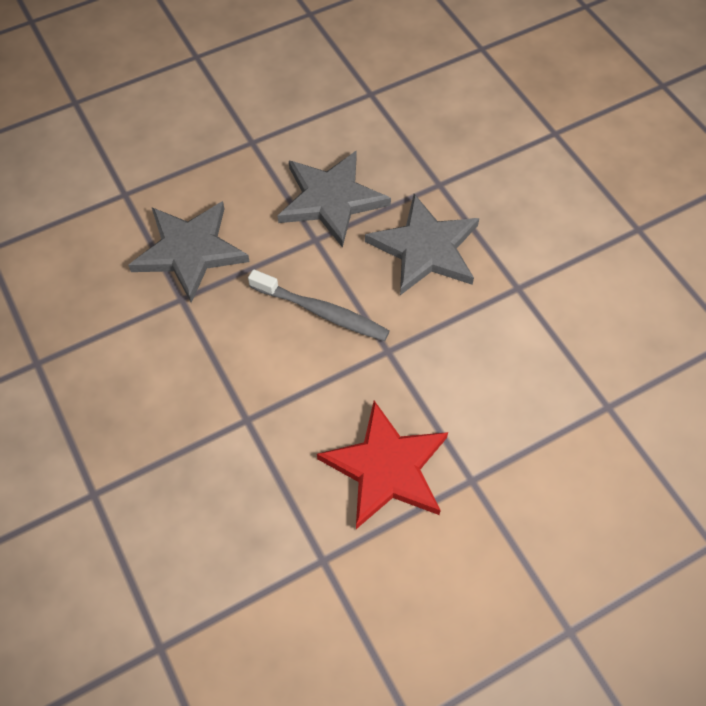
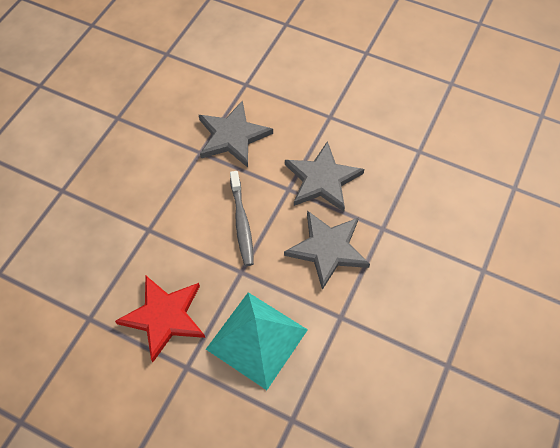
camera: 55 degrees right, 0 degrees up
(487, 384) = (257, 339): none -> turquoise pyramid

